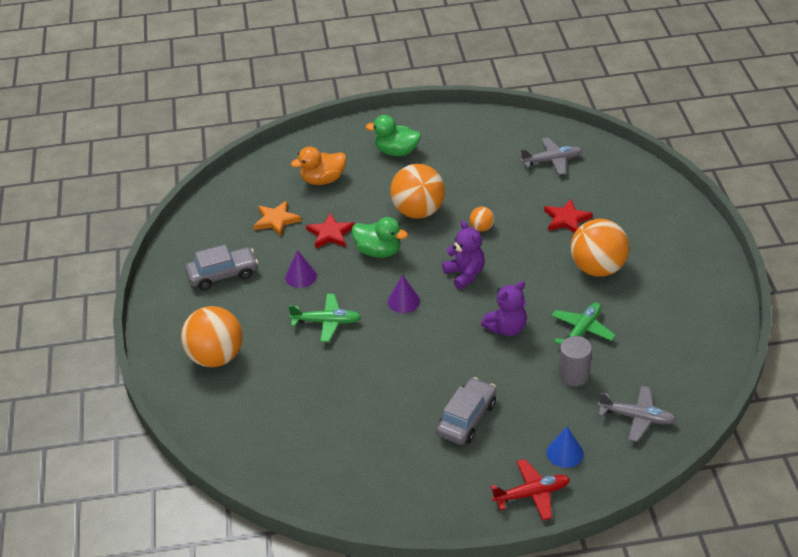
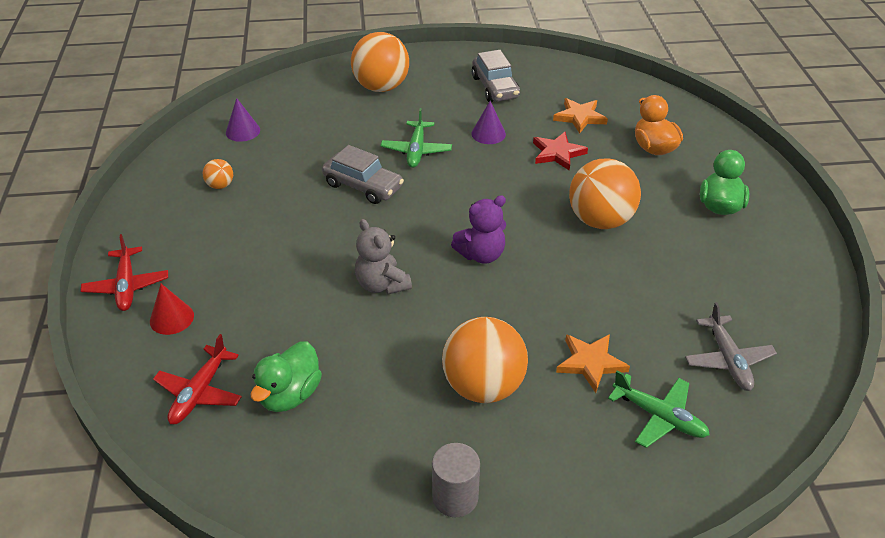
camera: 90 degrees right, 0 degrees up
(378, 251) = (526, 187): green duck -> green duck (290, 395)
(403, 301) = (440, 204): purple cone -> purple cone (243, 131)
(466, 418) = (250, 243): grey car -> grey car (363, 186)
(481, 228) = (570, 274): orange ball -> orange ball (220, 185)
(506, 328) = (382, 284): purple teddy bear -> grey teddy bear
(565, 453) = (171, 318): blue cone -> red cone
(566, 219) = (590, 363): red star -> orange star
(574, 375) = (288, 339): grey cylinder -> grey cylinder (455, 497)
(582, 330) = (364, 355): green plane -> green plane (659, 417)
(637, 417) = (199, 392): grey plane -> red plane

